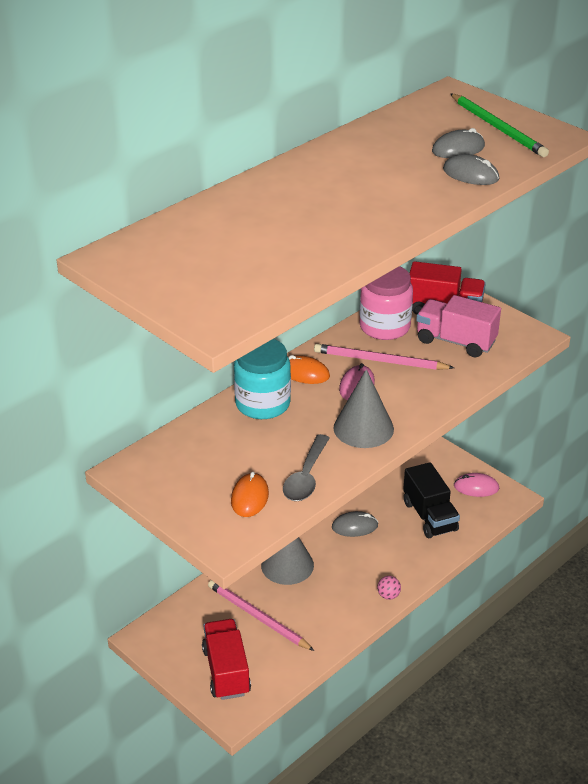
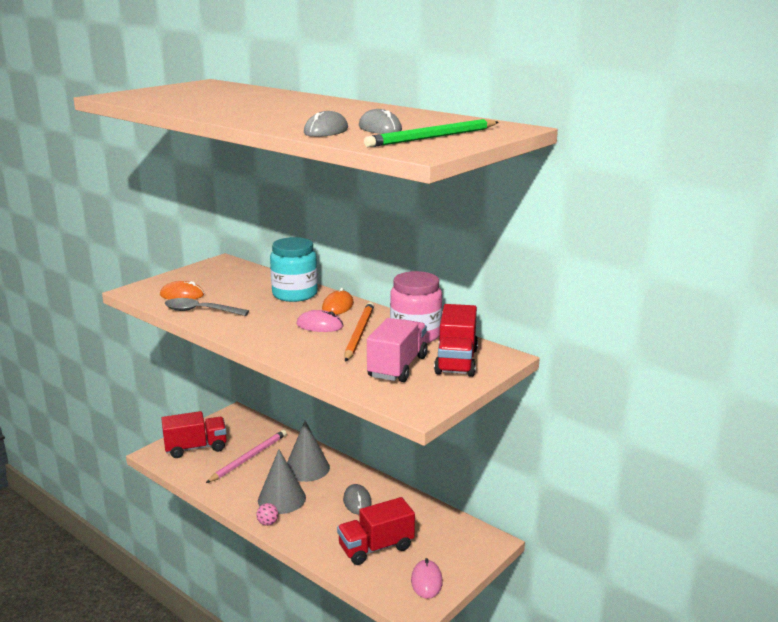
camera: 85 degrees right, 15 degrees down
(363, 428) = (259, 329): grey cone -> grey cone (281, 499)
(380, 361) = (359, 333): pink pencil -> orange pencil
(430, 516) = (376, 547): black truck -> red truck

